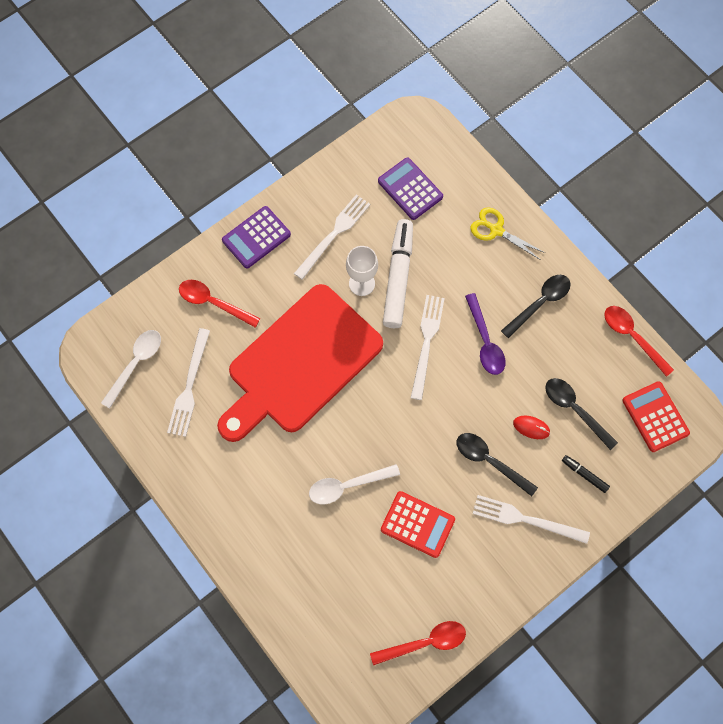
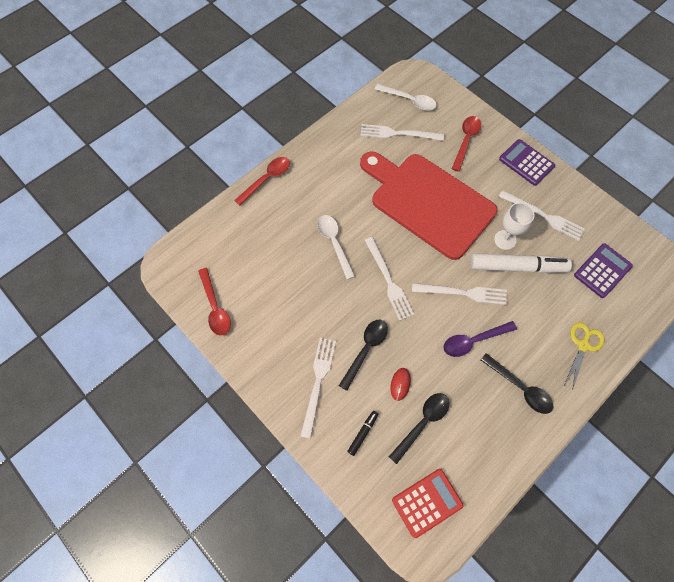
camera: 85 degrees right, 5 degrees down
(404, 425) = (388, 280): none -> white fork
(417, 524) = (307, 296): red calculator -> none
(632, 337) = (504, 478): red spoon -> red spoon (267, 179)

